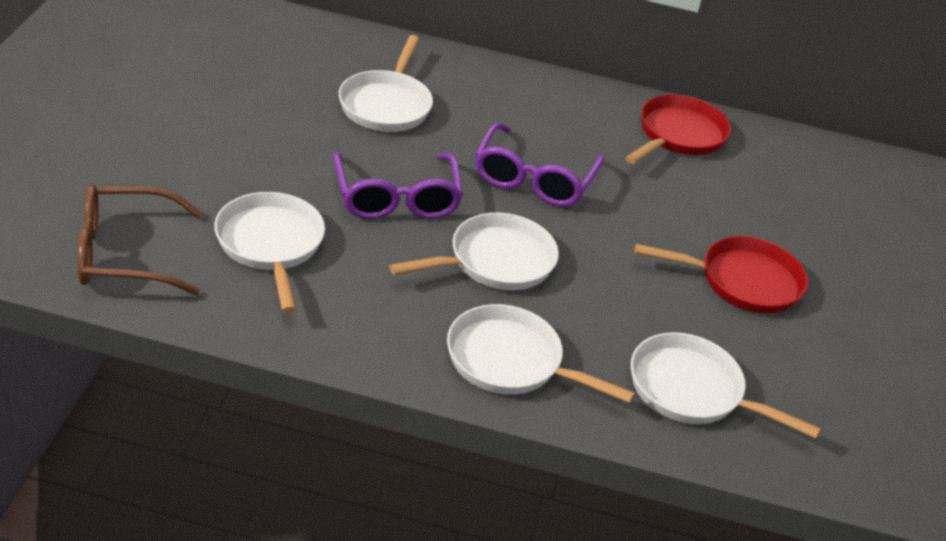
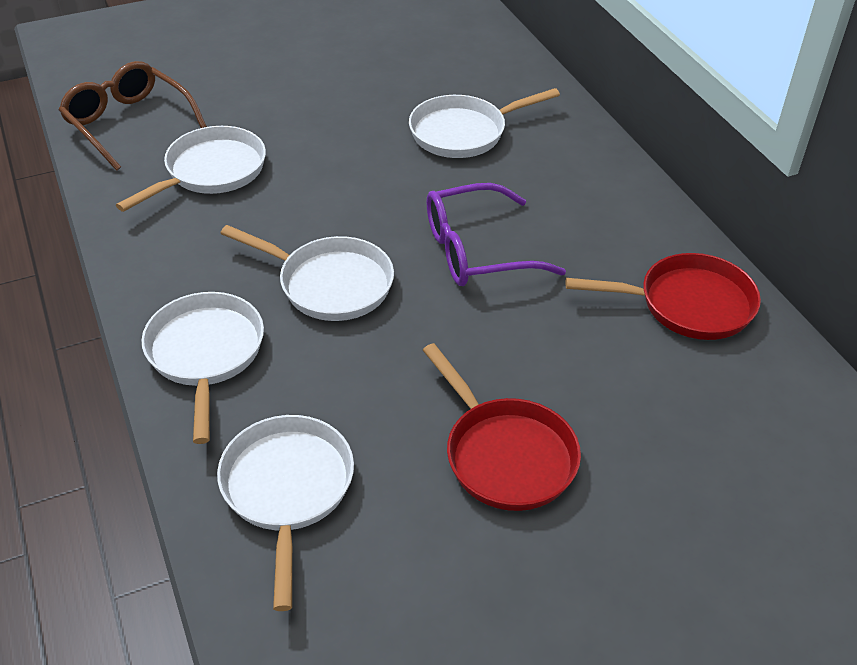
camera: 60 degrees right, 5 degrees up
(396, 198) = (346, 196): purple glasses -> none

